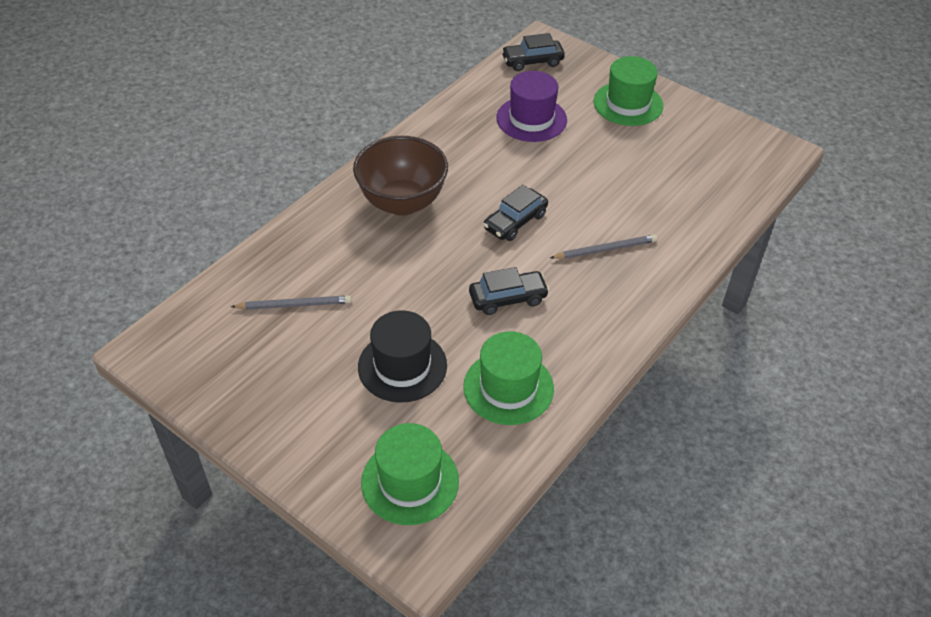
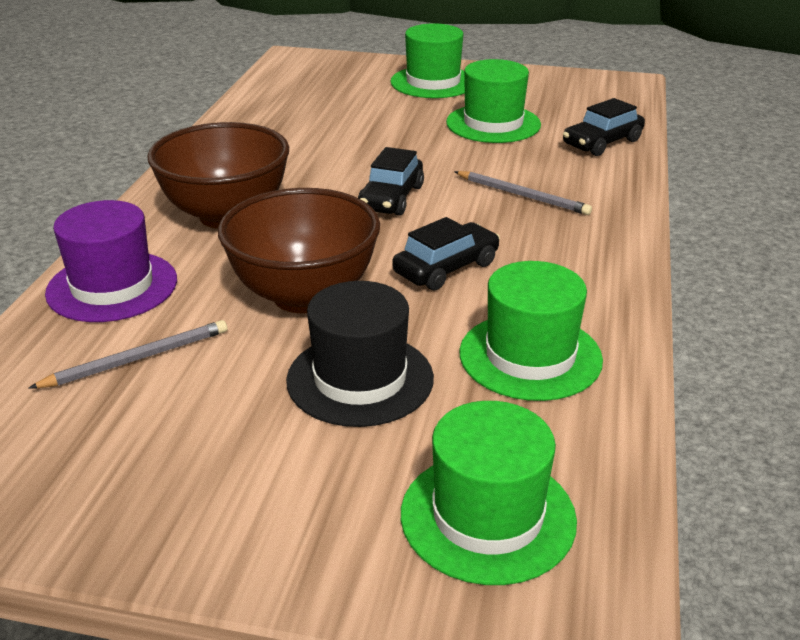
camera: 25 degrees left, 15 degrees down
(409, 290) = (304, 296): none -> brown bowl
(531, 119) = (334, 114): purple hat -> purple hat (112, 286)
(532, 61) = (295, 73): black car -> black car (602, 143)
(605, 249) = (522, 195): grey pencil -> grey pencil turned 75 degrees clockwise
(639, 167) = (493, 124): none -> green hat

